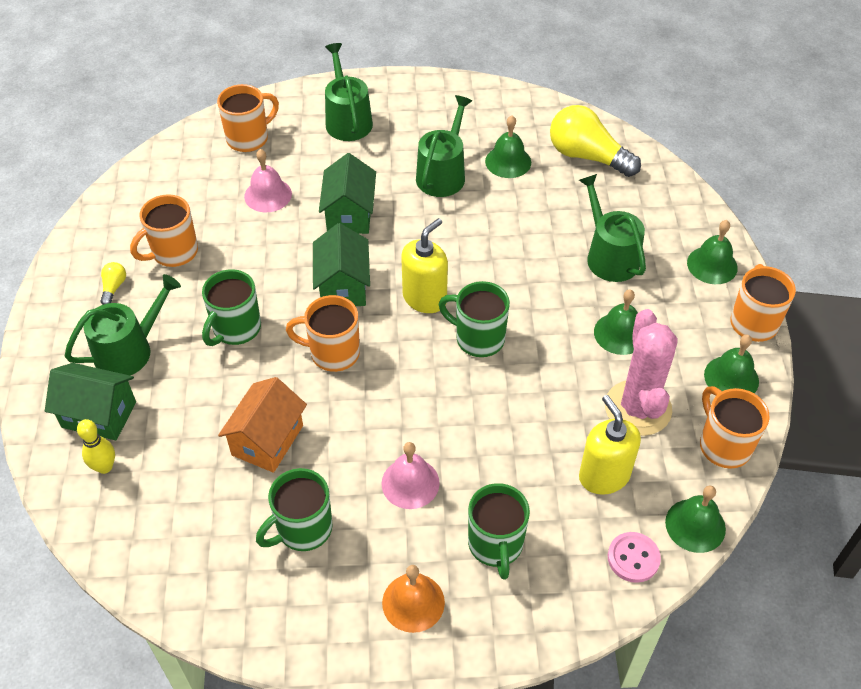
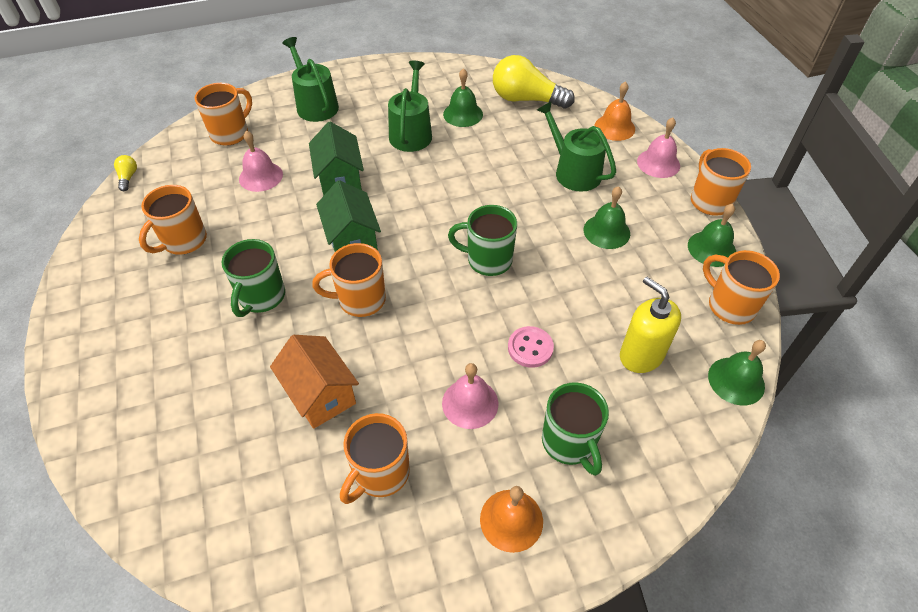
camera: 15 degrees left, 0 degrees up
(99, 415) = (141, 408): green house -> none
(104, 467) = (159, 460): yellow bowling pin -> none
(114, 287) = (131, 284): yellow light bulb -> yellow light bulb (128, 177)
(129, 350) = (160, 339): green watering can -> none
(267, 440) = (320, 394): orange house -> orange house turned 45 degrees counterclockwise
(303, 529) = (380, 473): green mug -> orange mug
(425, 298) = (429, 235): yellow soap dispenser -> none
(633, 558) = (696, 424): pink button -> pink button (530, 348)
(638, 408) = (646, 290): pink cactus -> none
(678, 211) = (614, 127): none -> orange bell
(712, 265) = (658, 163): green bell -> pink bell

